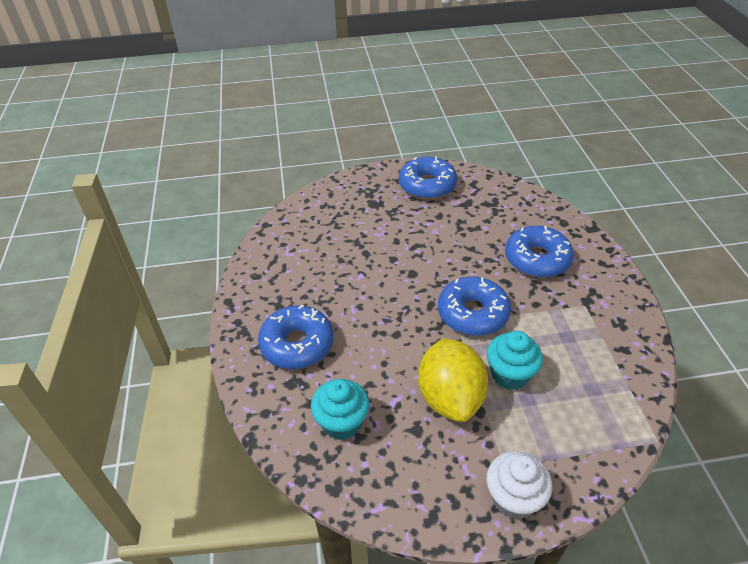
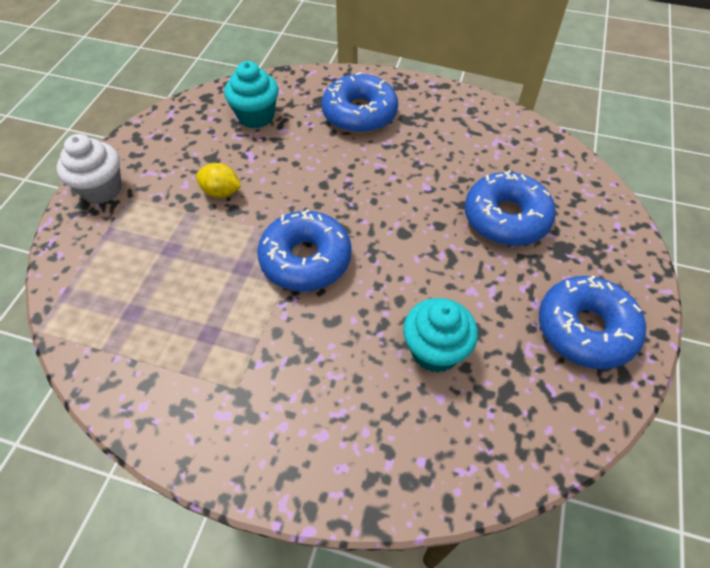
camera: 115 degrees right, 10 degrees up
(450, 397) = (221, 192): yellow lemon -> yellow lemon, size x0.48
(510, 375) = (207, 250): turquoise cupcake -> turquoise cupcake (435, 351)
(537, 259) = (349, 383): blue donut -> blue donut (506, 218)

